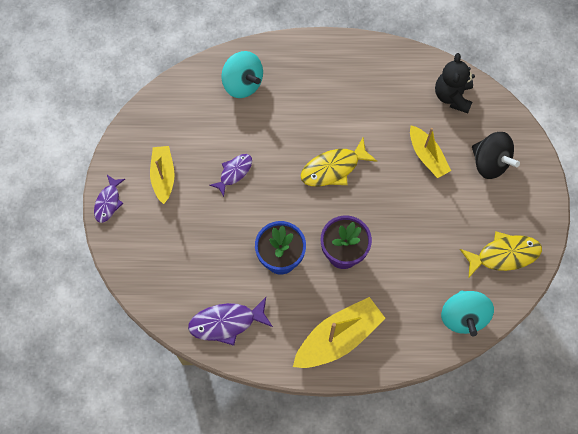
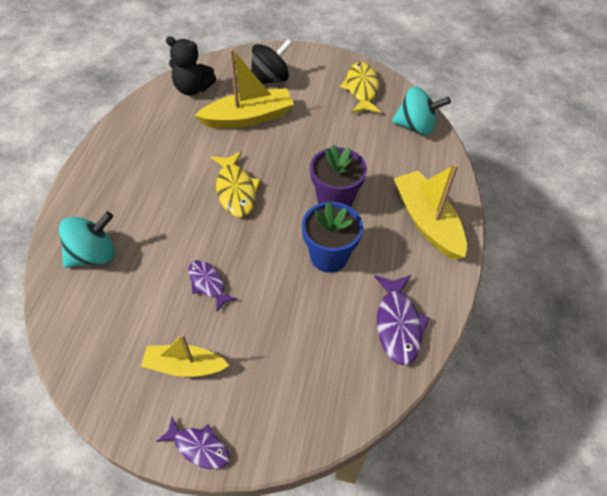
camera: 80 degrees left, 15 degrees down
(427, 156) = (248, 118): yellow boat -> yellow boat, size x1.55

